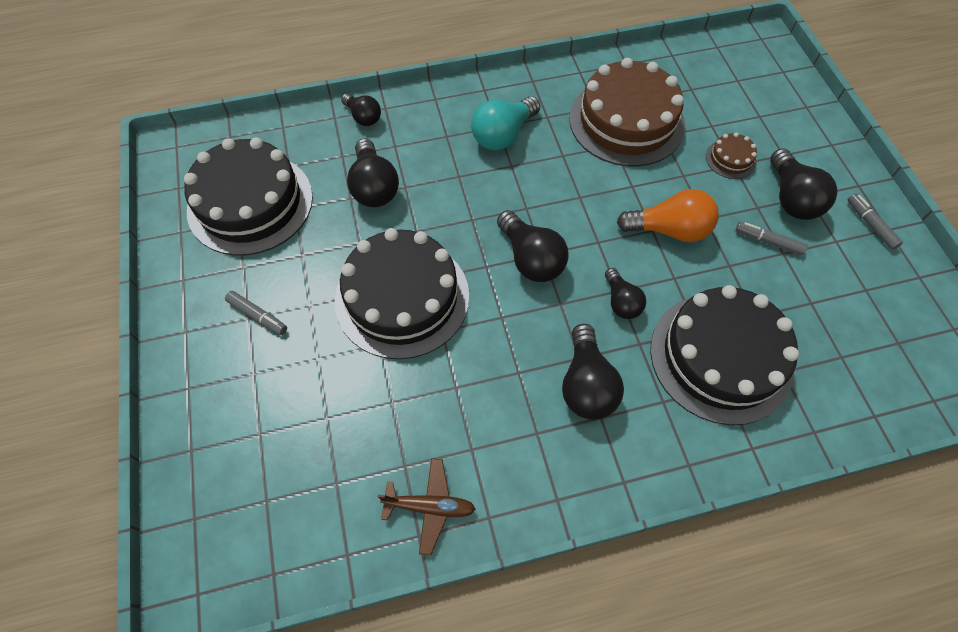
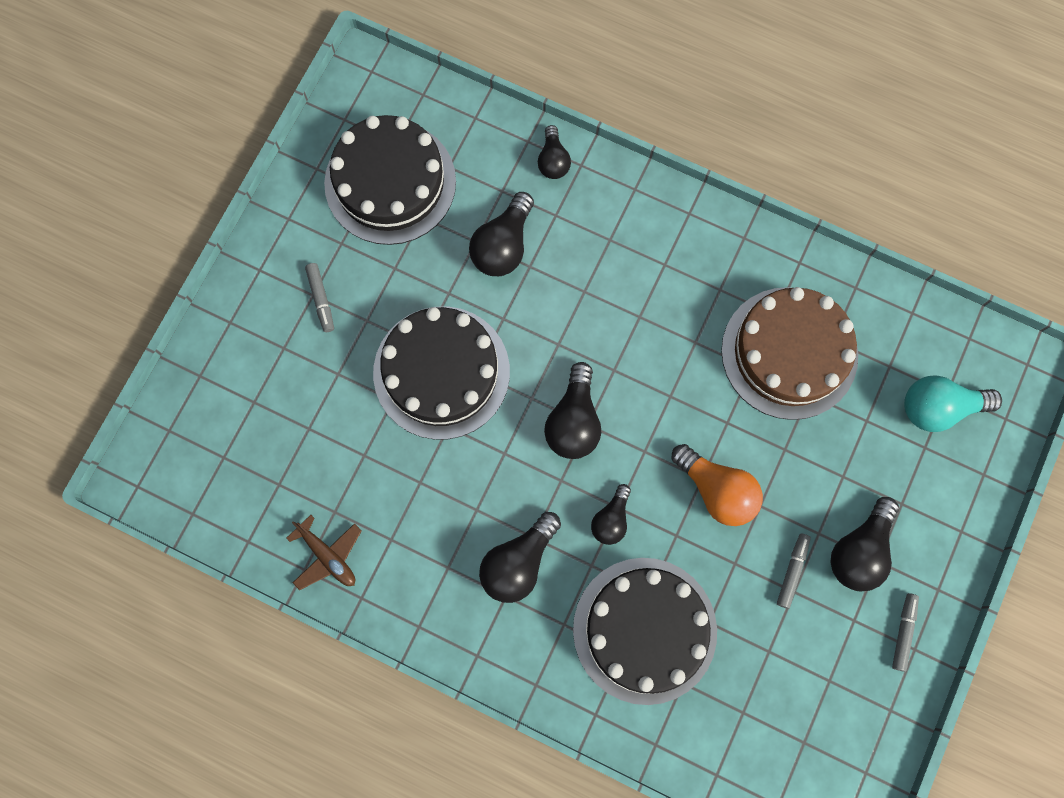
camera: 40 degrees right, 15 degrees up
(503, 135) = (661, 278): turquoise light bulb -> turquoise light bulb (938, 407)
(730, 159) = (846, 468): brown cake -> none
(768, 241) = (792, 571): grey marker -> grey marker turned 45 degrees clockwise

